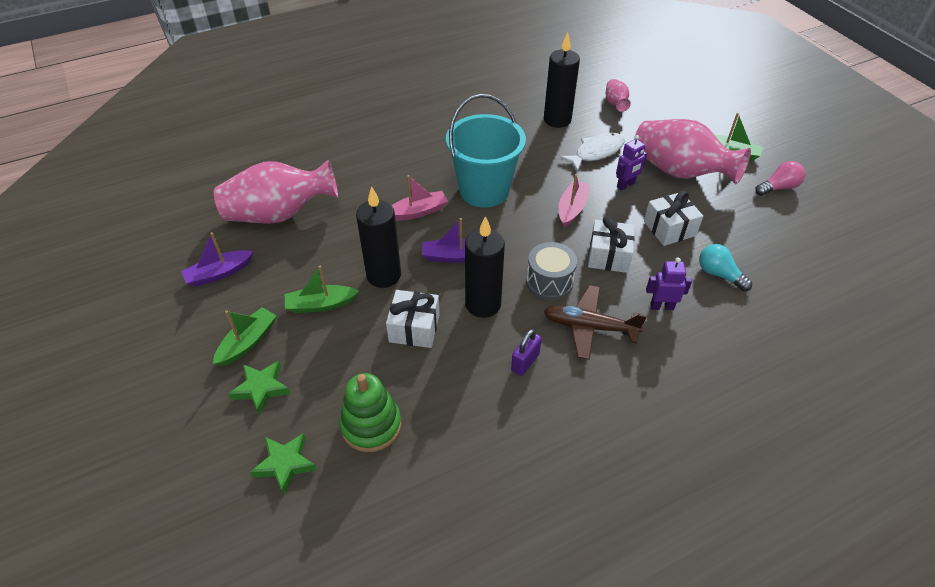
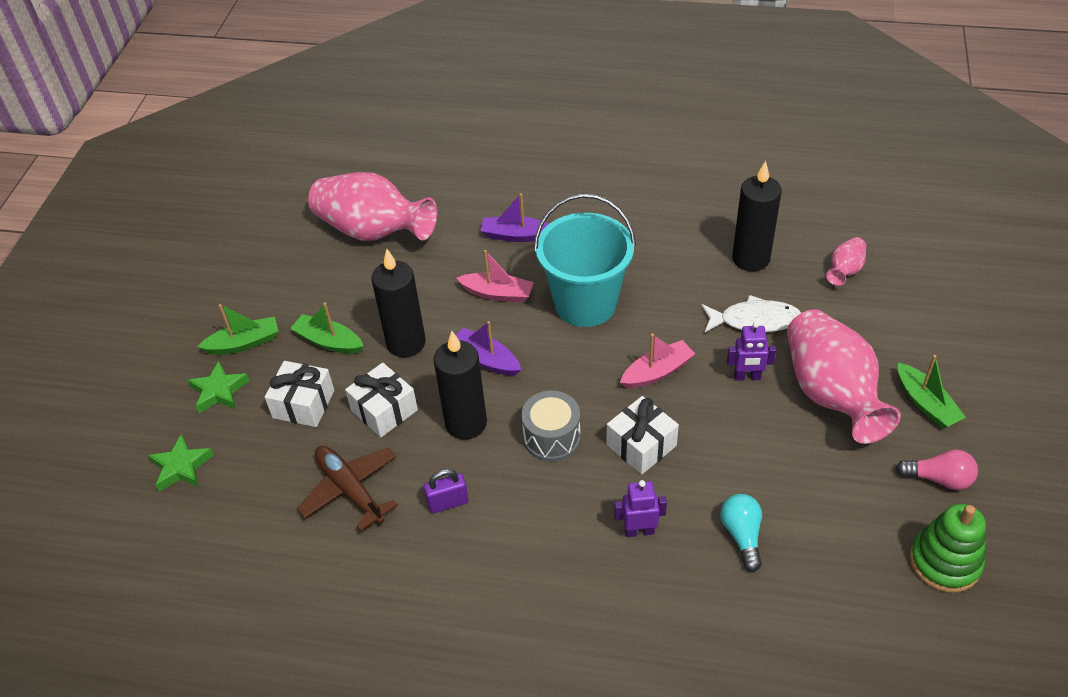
camera: 40 degrees right, 0 degrees up
(219, 273) = (276, 265): purple boat -> purple boat (516, 235)
(371, 425) = (270, 476): green stacking toy -> green stacking toy (944, 562)
(589, 327) = (543, 506): brown plane -> brown plane (350, 490)
(661, 306) = (639, 531): purple robot -> purple robot turned 45 degrees counterclockwise
(669, 228) = (742, 453): white gift -> white gift (303, 404)

